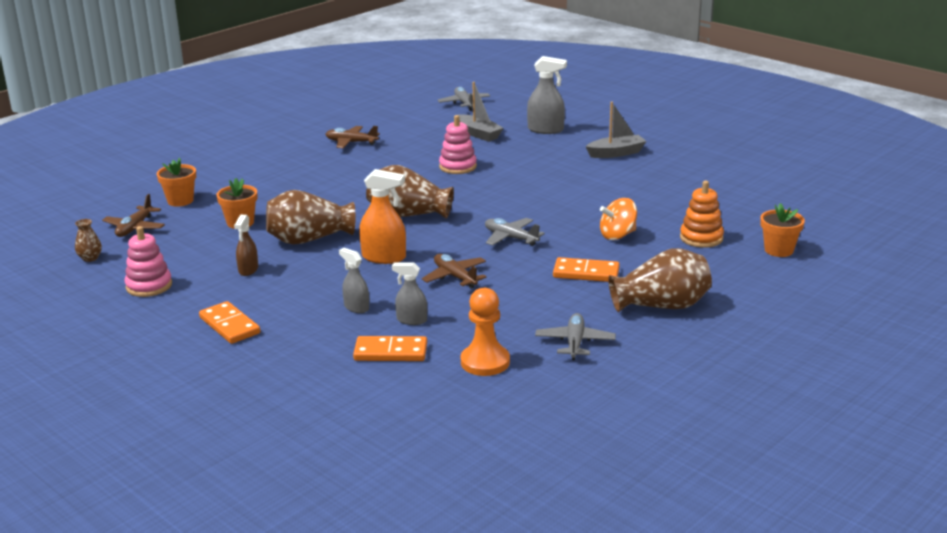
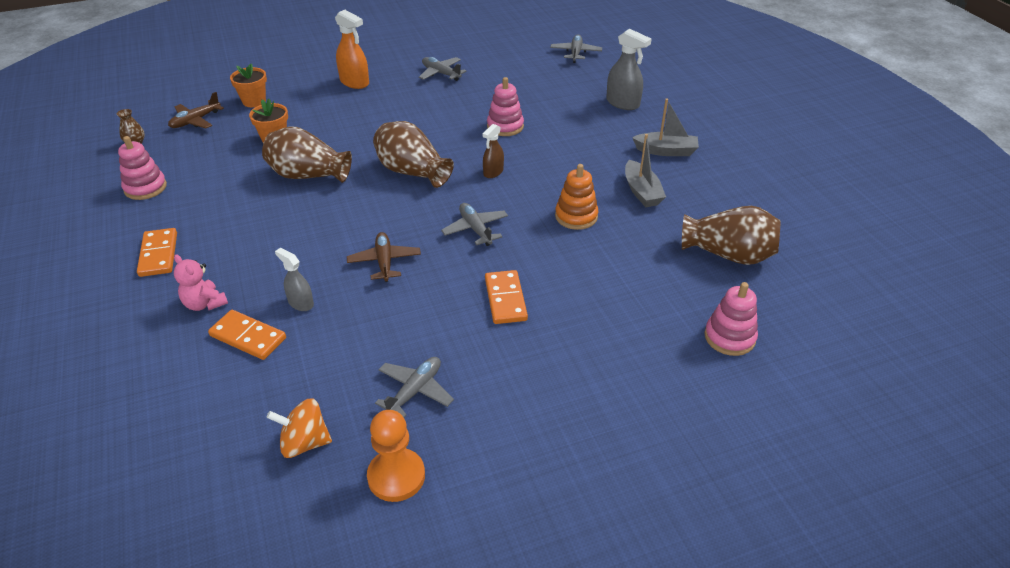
camera: 25 degrees right, 15 degrees up
(248, 270) = (231, 195): brown spray bottle -> brown spray bottle (493, 172)
(321, 343) = (205, 304): none -> pink teddy bear
(351, 142) = (441, 73): brown plane -> grey plane
(356, 307) = (271, 270): grey spray bottle -> none
(384, 257) = (347, 217): orange spray bottle -> orange spray bottle (354, 82)
(479, 134) = (557, 92): grey boat -> grey boat (642, 192)
(485, 362) = (313, 383): orange pawn -> orange pawn (396, 476)
(586, 273) = (505, 299): orange domino -> orange domino turned 45 degrees clockwise
(618, 235) = (578, 259): orange spinning top -> orange spinning top (304, 443)
(661, 306) = (541, 373): brown vase -> brown vase (728, 254)
(701, 238) = (659, 291): orange stacking toy -> orange stacking toy (576, 216)
(779, 250) = (729, 337): orange flower pot -> pink stacking toy

